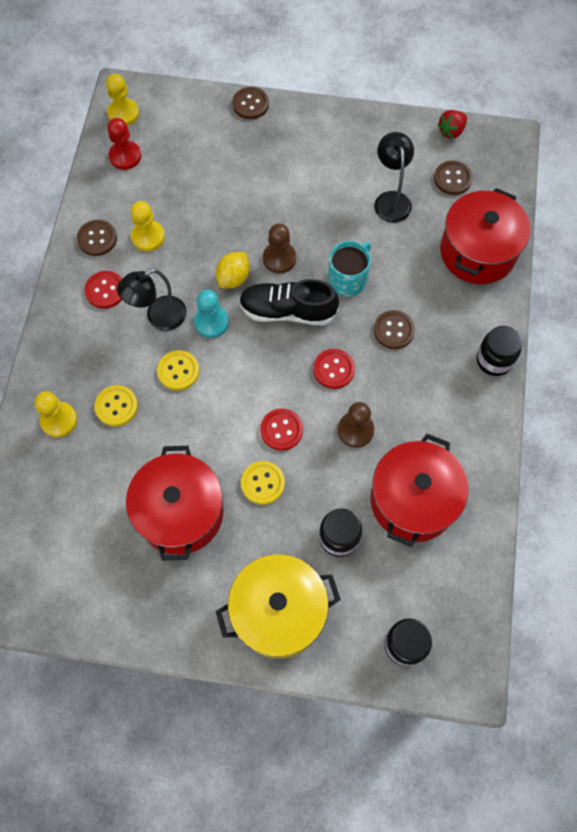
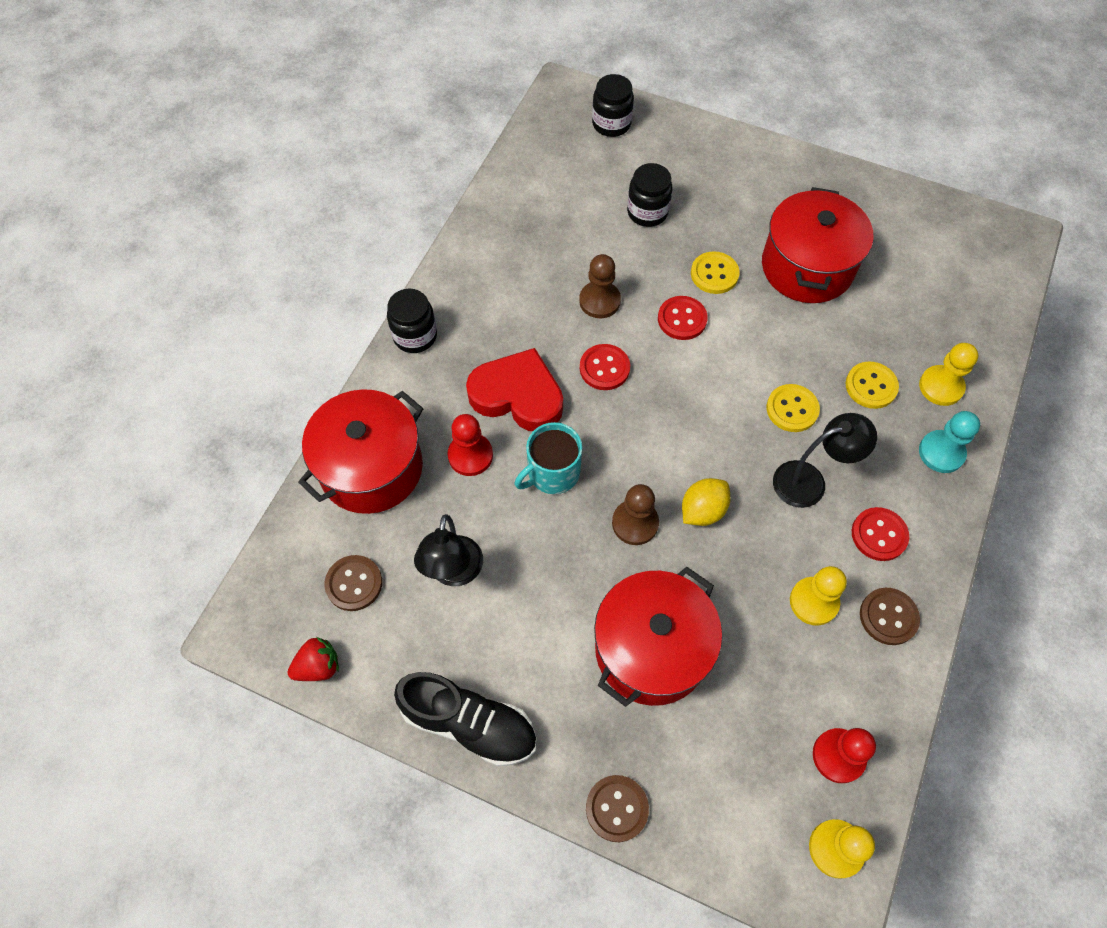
camera: 165 degrees left, 5 degrees down
(211, 322) = (742, 459): turquoise pawn -> turquoise pawn (941, 452)
(278, 612) = (722, 169): yellow pot -> none
(287, 311) = (641, 450): black shoe -> black shoe (469, 723)
(394, 330) = (518, 395): brown button -> red heart
(411, 277) = (470, 455): none -> red pawn
(412, 500) = (562, 226): red pot -> red pot (651, 649)

